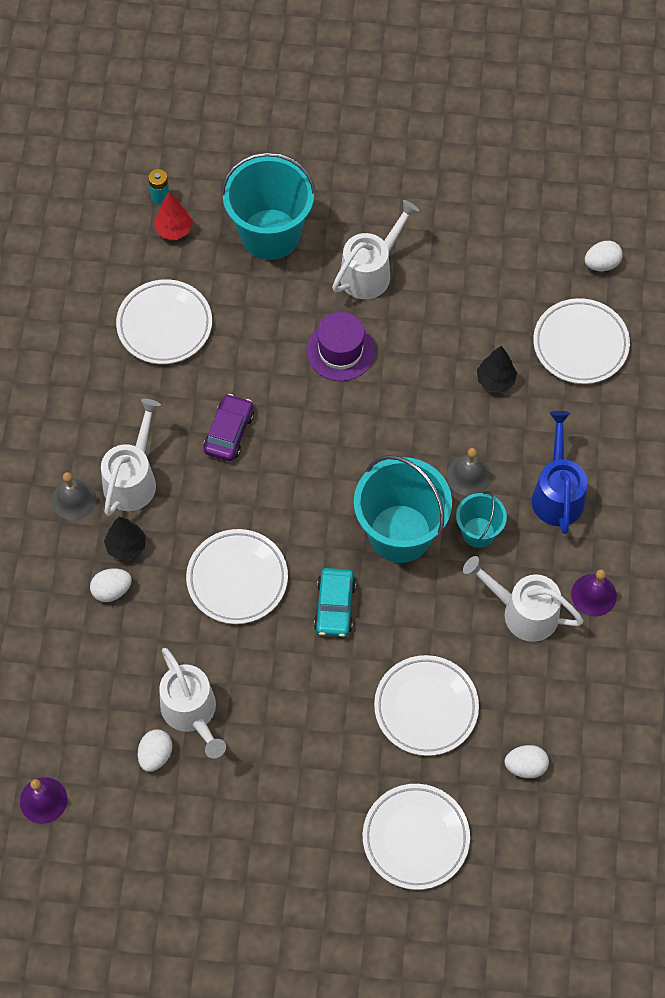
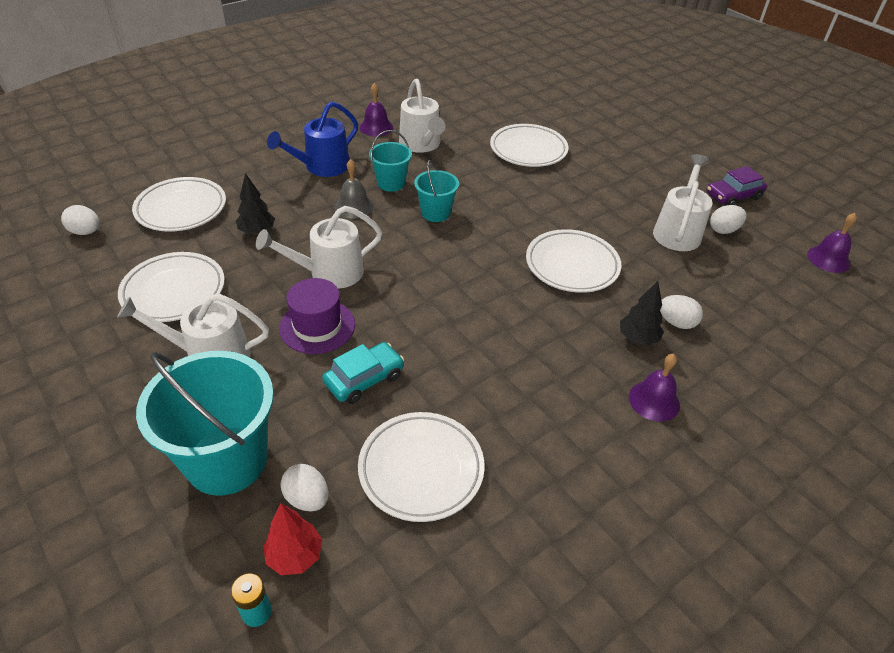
camera: 135 degrees left, 20 degrees down
(74, 500) = (654, 400): grey bell -> purple bell
(132, 479) = (586, 376): white watering can -> white watering can (329, 273)
(229, 432) = (471, 344): purple car -> purple car (733, 196)
(334, 606) = (524, 213): turquoise car -> turquoise car (364, 379)
(400, 533) = (435, 213): turquoise bucket -> turquoise bucket, size x0.52
(415, 838) = (597, 121): white plate -> white plate (174, 291)
(525, 766) = (507, 107): white egg -> white egg (307, 498)

